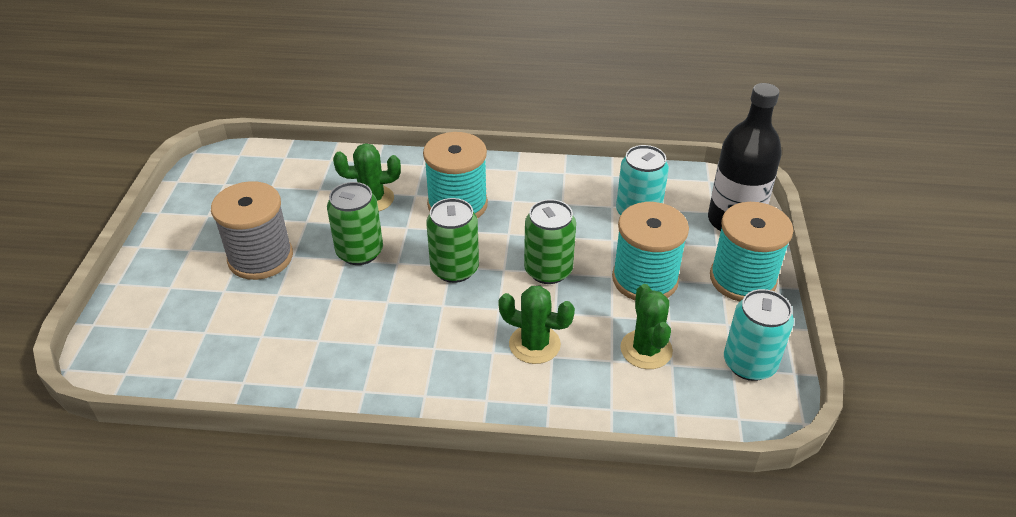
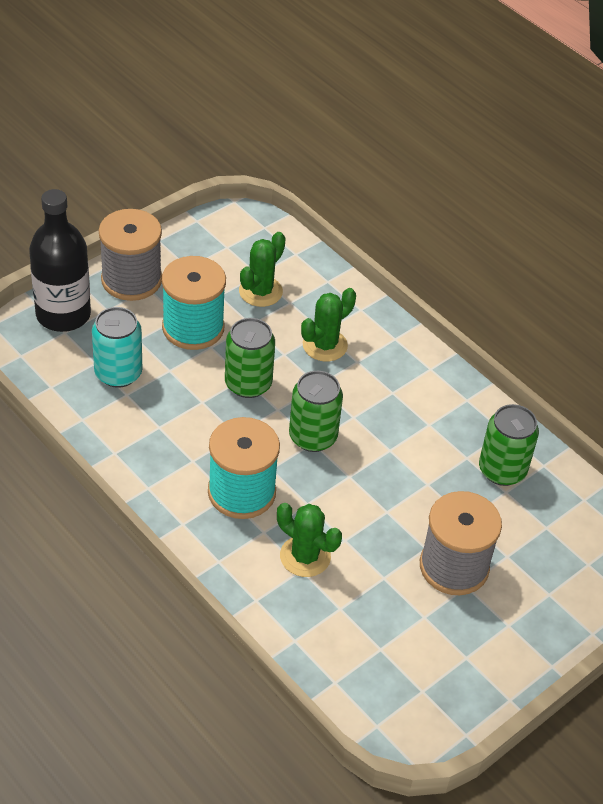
camera: 140 degrees left, 5 degrees up
(359, 252) = (369, 508): green can -> green can (502, 470)
(534, 344) = (325, 345): green cactus -> green cactus turned 75 degrees clockwise
(742, 279) = (131, 280): turquoise spool -> grey spool
(749, 364) = (213, 241): turquoise can -> none

